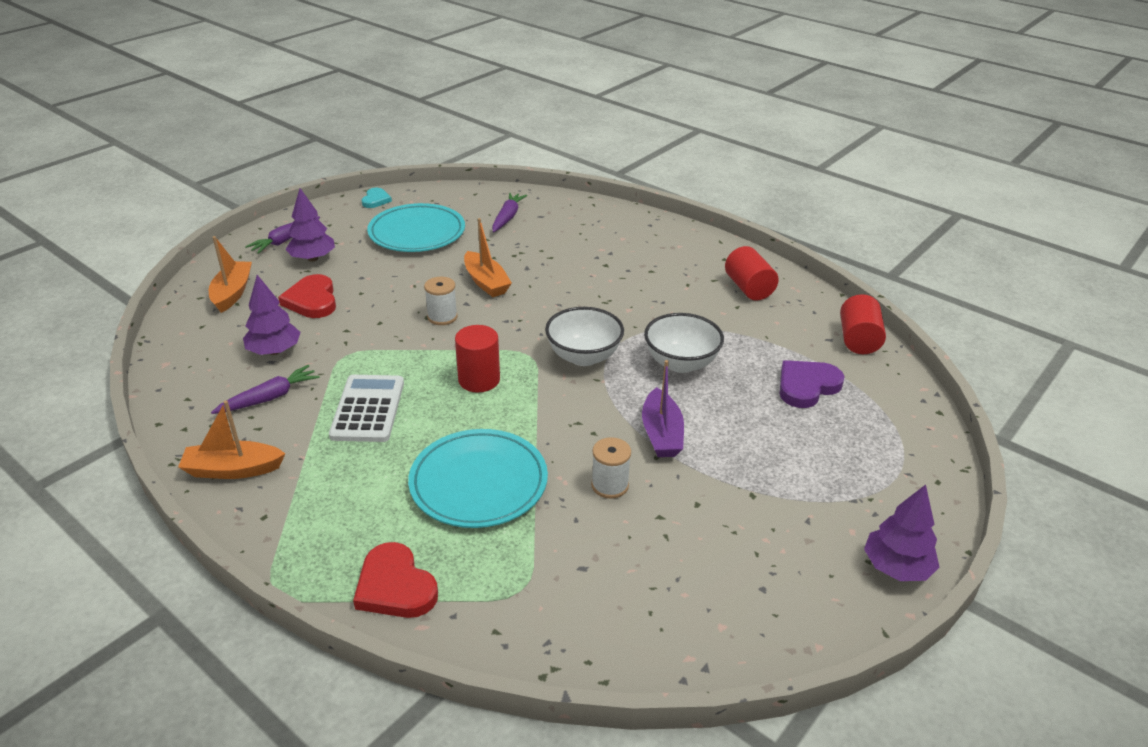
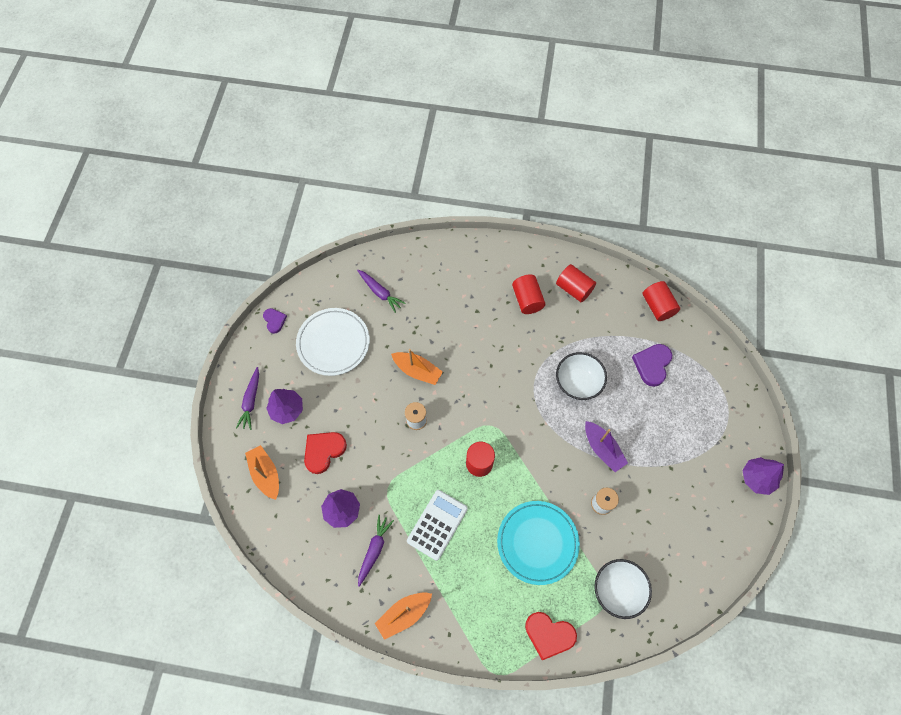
camera: 30 degrees left, 30 degrees up
(312, 300) = (323, 451): red heart -> red heart turned 90 degrees clockwise
(368, 409) = (437, 524): white calculator -> white calculator turned 60 degrees clockwise
(376, 200) = (274, 321): turquoise heart -> purple heart
(417, 233) = (333, 343): turquoise plate -> white plate
(507, 217) = (380, 292): purple carrot -> purple carrot turned 150 degrees clockwise
(584, 356) = (522, 408): white bowl -> white bowl (617, 590)
(678, 277) = (527, 300): none -> red cylinder

